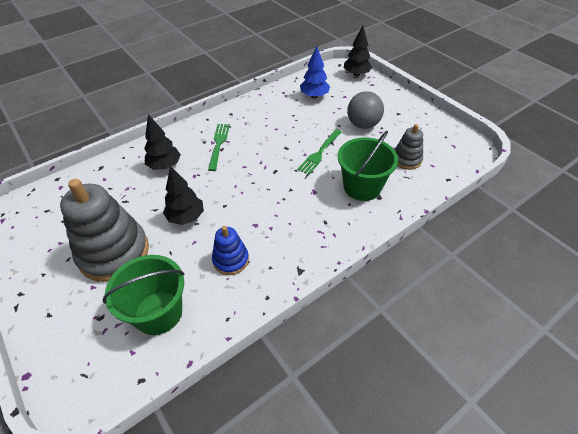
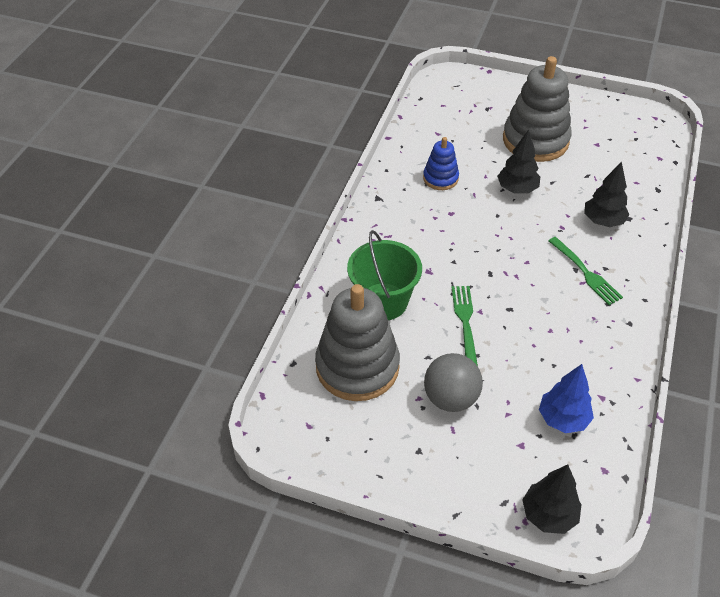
camera: 145 degrees right, 0 degrees up
(158, 312) = (452, 127): green bucket -> none
(406, 159) = (357, 367): grey stacking toy -> grey stacking toy, size x1.95

